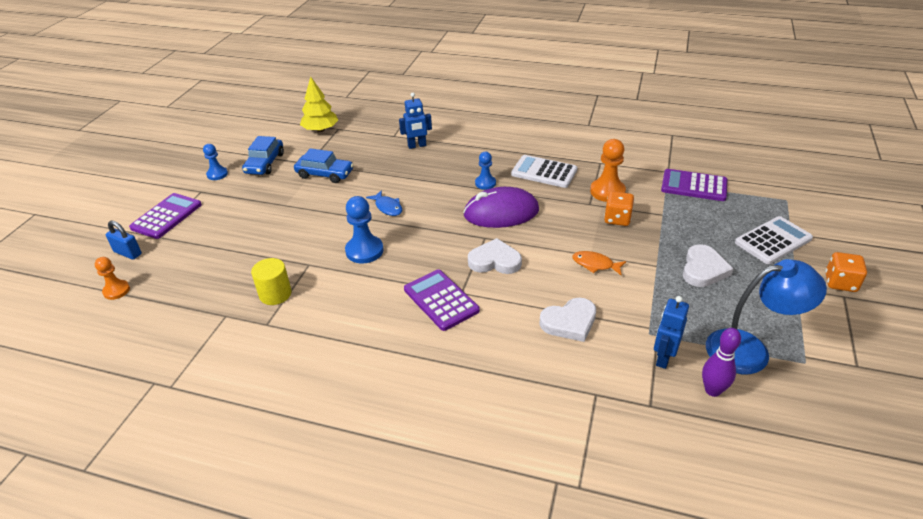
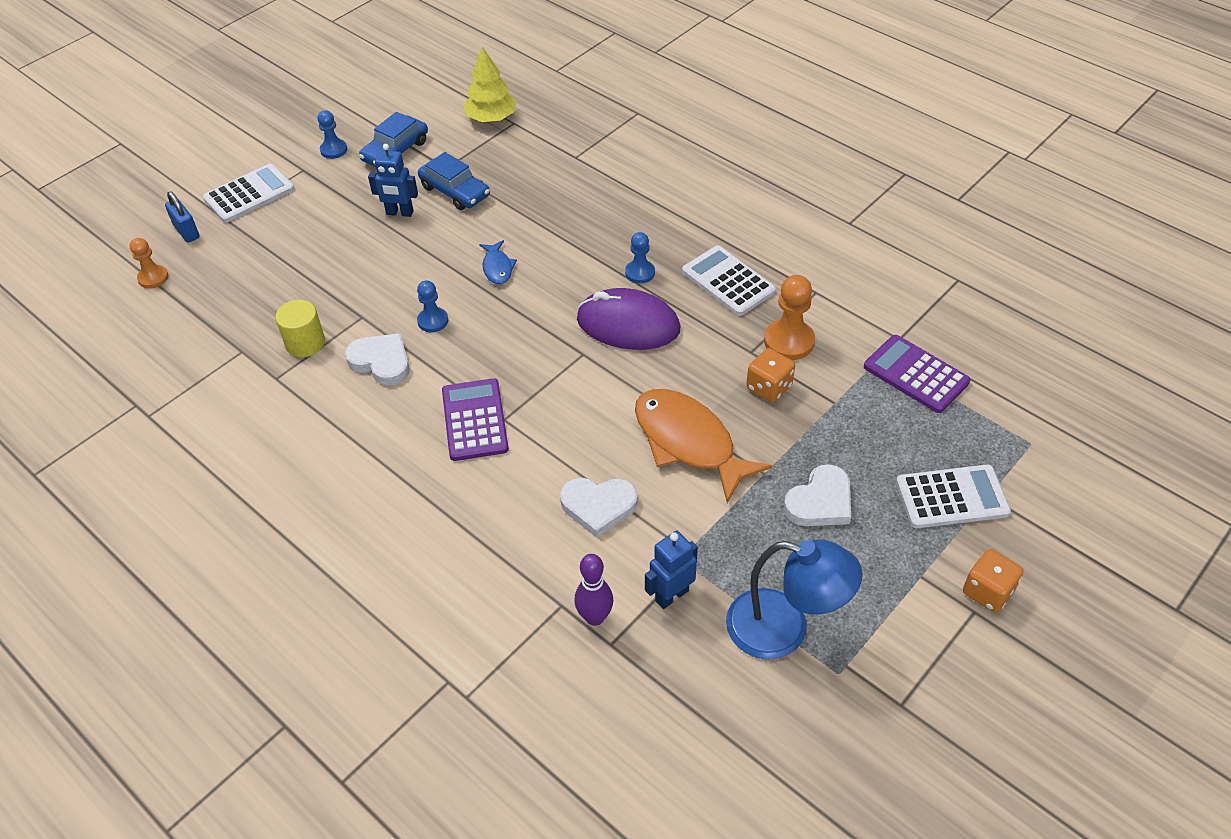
camera: 25 degrees right, 10 degrees up
(166, 216) = (249, 194): purple calculator -> white calculator
(364, 251) = (433, 321): blue pawn -> blue pawn, size x0.63
(417, 146) = (594, 183): blue robot -> blue robot (399, 213)
(494, 261) = (571, 391): white heart -> white heart (381, 362)
(595, 264) = (688, 442): orange fish -> orange fish, size x2.14
(712, 390) = (696, 658): purple bowling pin -> purple bowling pin (595, 617)

